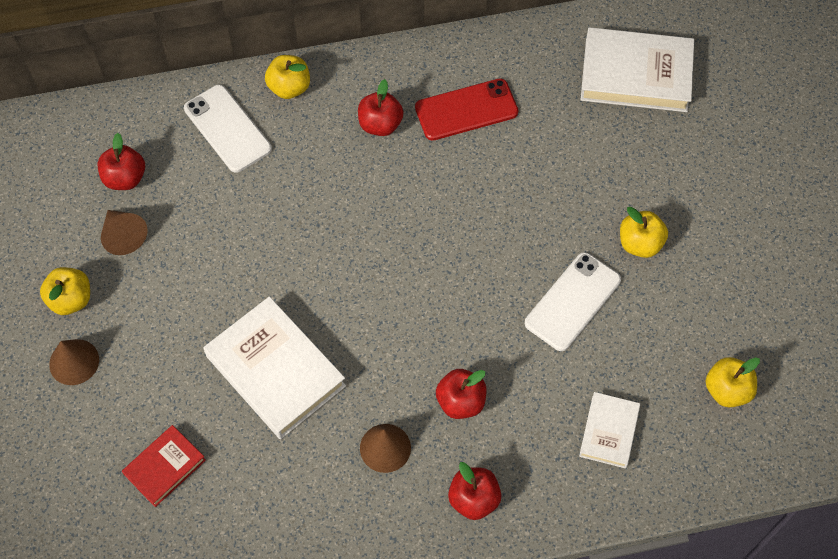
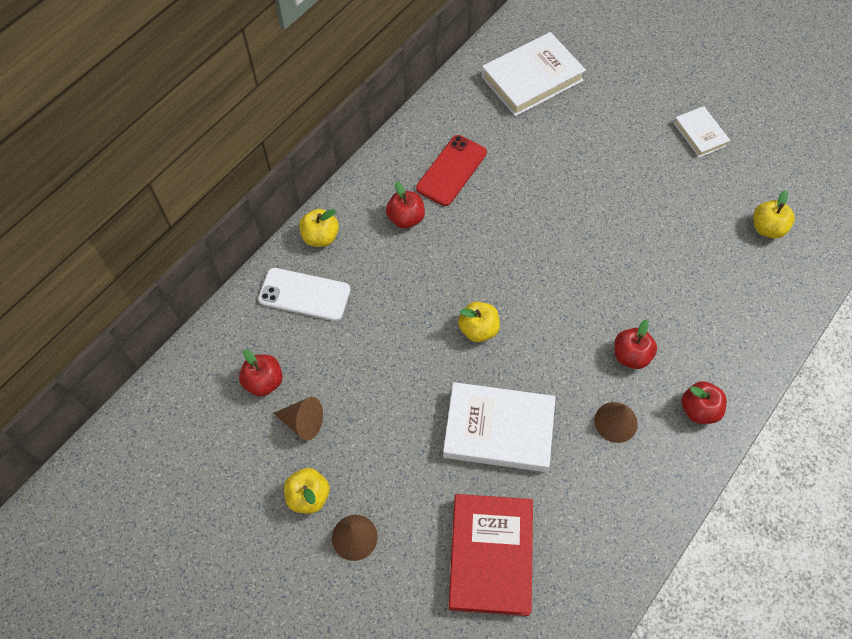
camera: 40 degrees left, 0 degrees up
(165, 467) = (490, 555): red book -> red book, size x1.83
(572, 301) = (632, 242): white phone -> none
(609, 432) = (730, 304): white book -> white book (700, 134)
(640, 243) = (635, 178): yellow apple -> yellow apple (478, 329)

